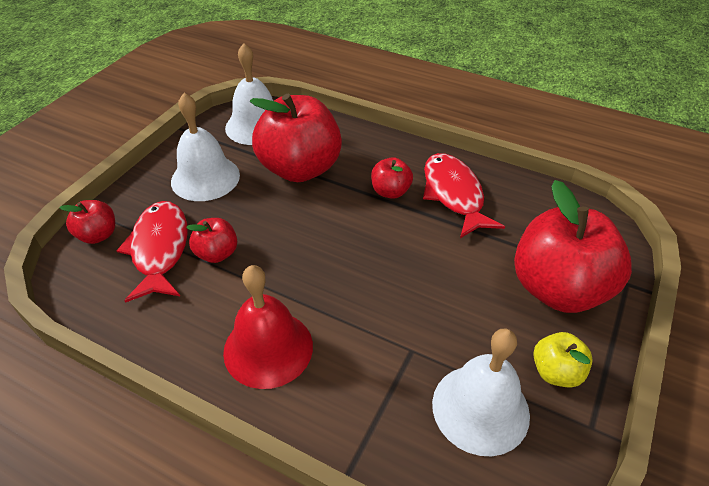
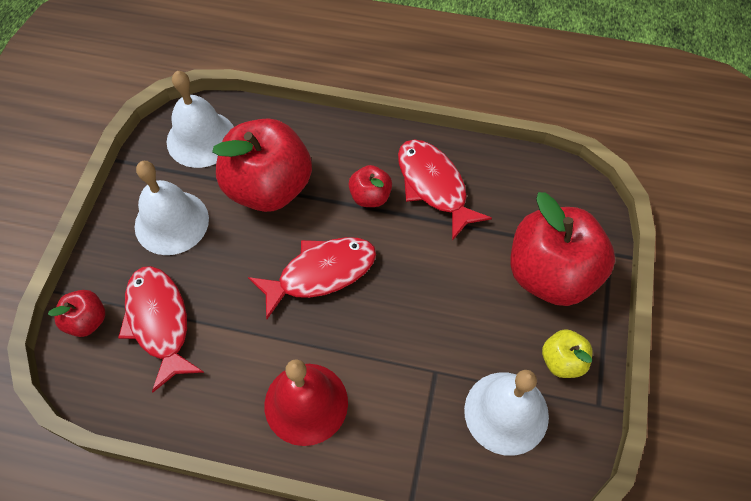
camera: 15 degrees left, 15 degrees up
(217, 253) = (220, 313): red apple -> none
(323, 241) = (321, 273): none -> red fish

